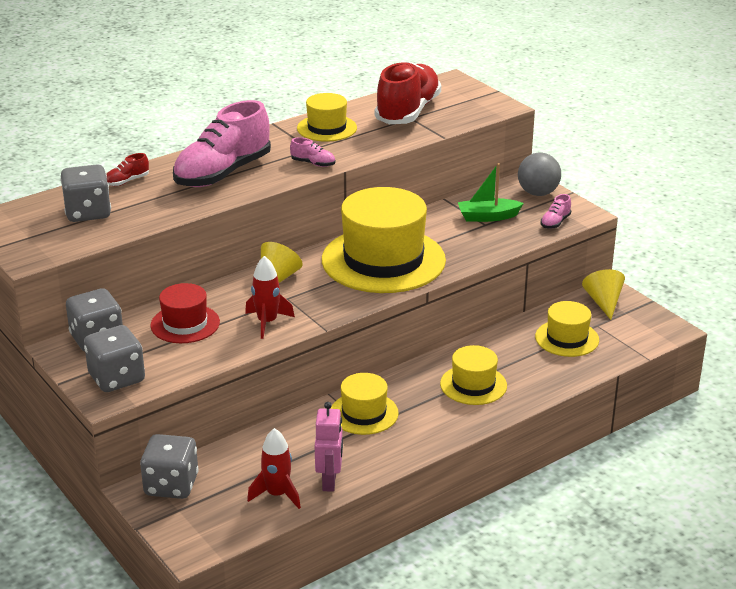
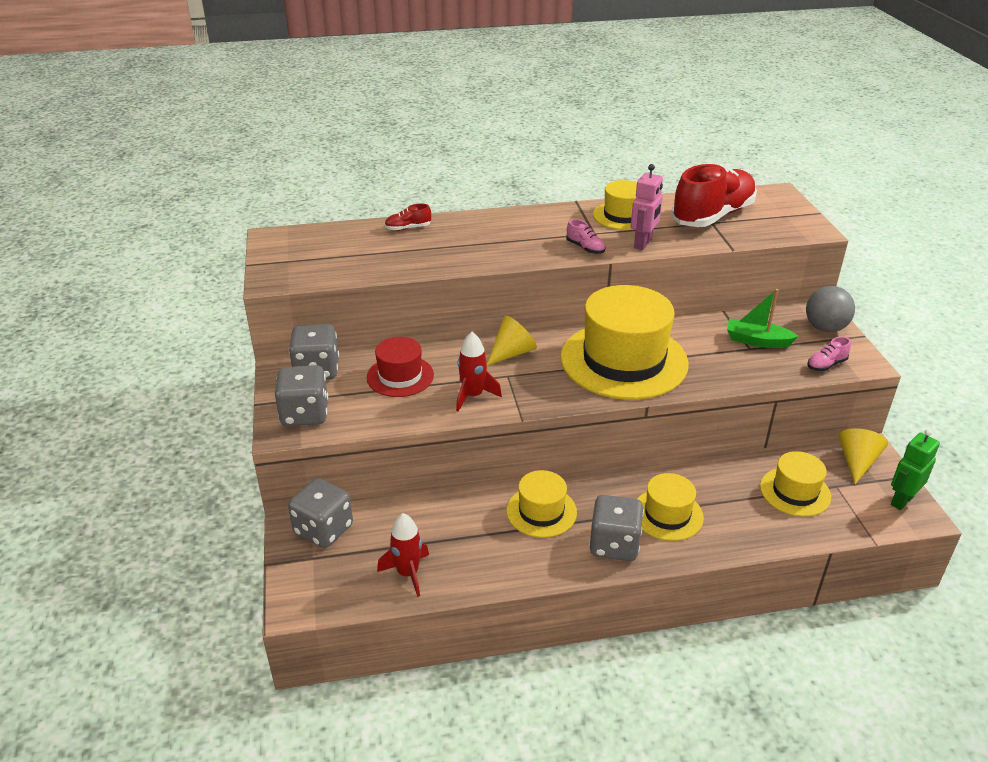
camera: 25 degrees right, 5 degrees up
(88, 213) = (353, 250): grey dice -> grey dice (614, 544)
(223, 173) = (496, 239): pink shoe -> none
(329, 481) = (464, 576): pink robot -> pink robot (643, 244)
(652, 322) = (901, 500): none -> green robot

